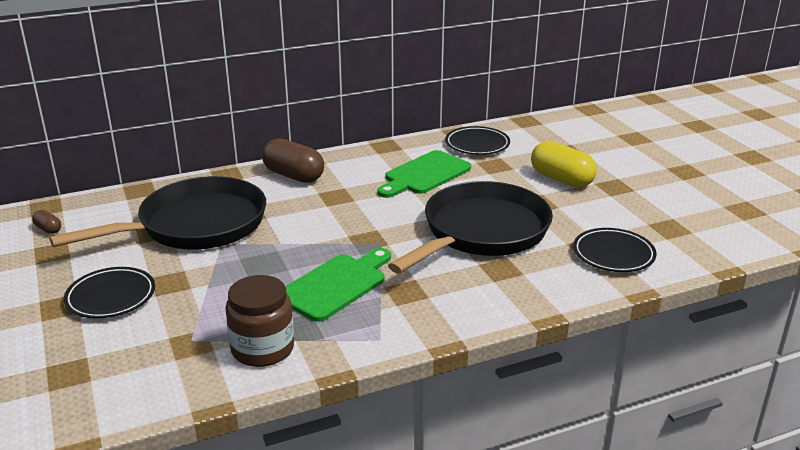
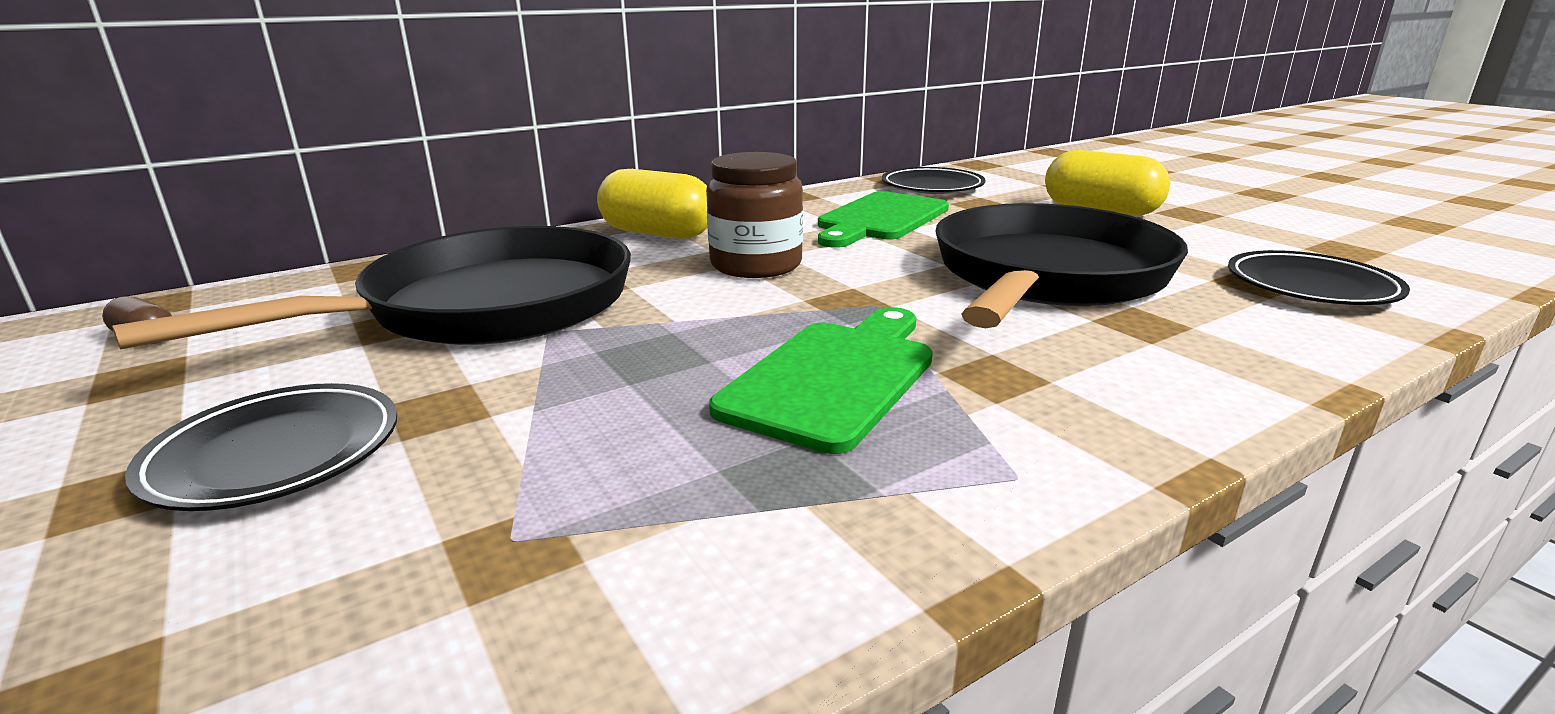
camera: 10 degrees left, 5 degrees down
(262, 349) = (727, 539): brown jar -> brown jar (756, 265)
(294, 176) = (657, 233): brown capsule -> yellow capsule

